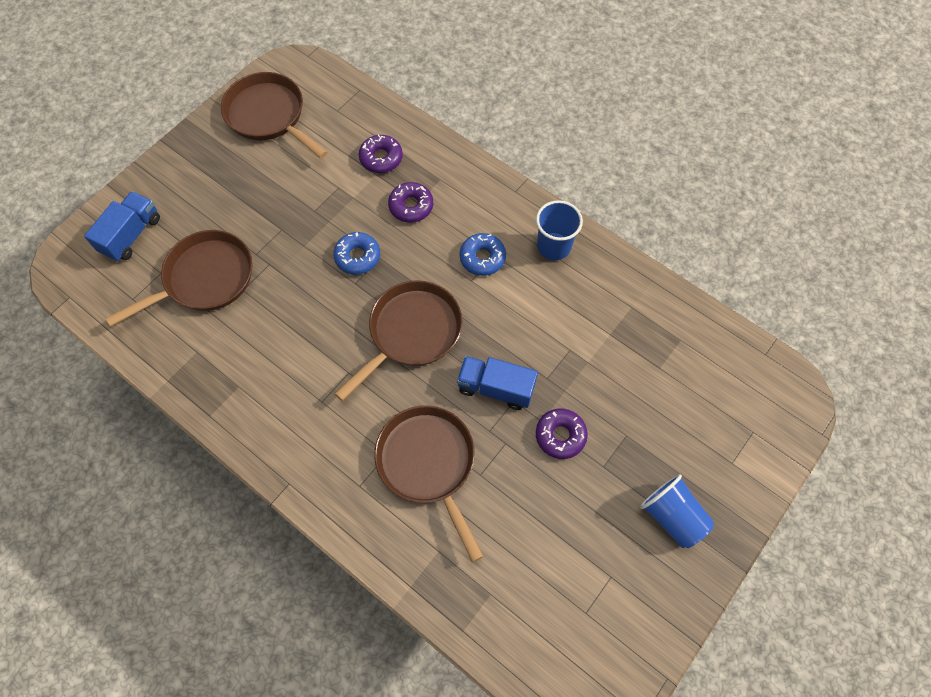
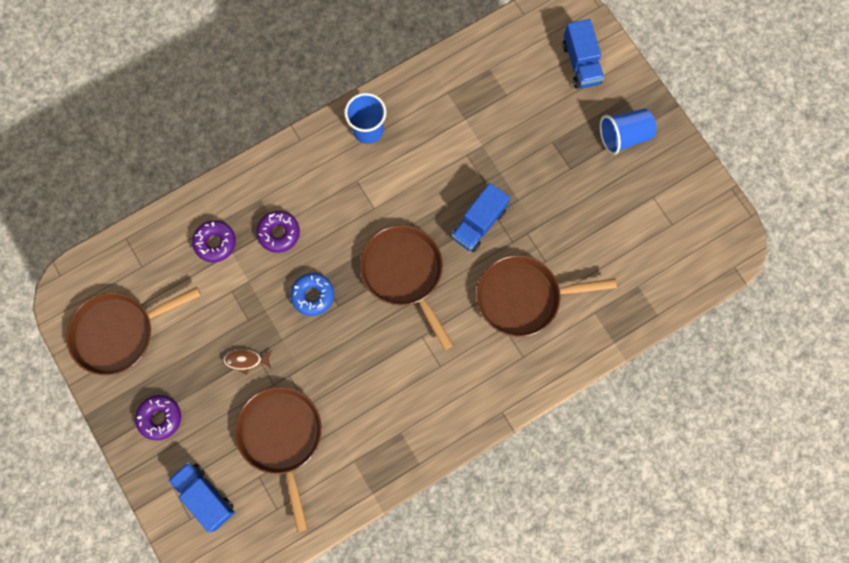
camera: 70 degrees left, 10 degrees up
(273, 222) = (246, 360): none -> brown fish
(482, 258) = (356, 191): blue donut -> none
(560, 435) = (535, 190): purple donut -> purple donut (160, 418)
(739, 436) = (581, 63): none -> blue truck

